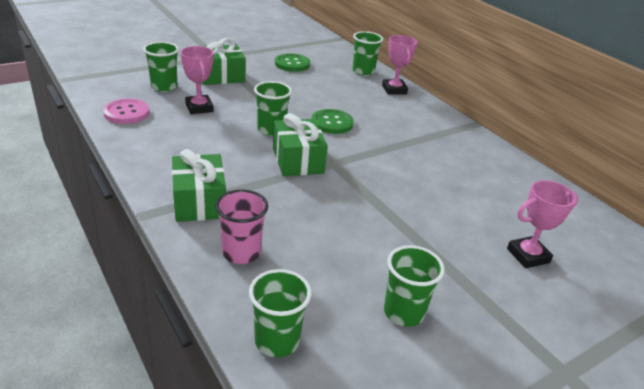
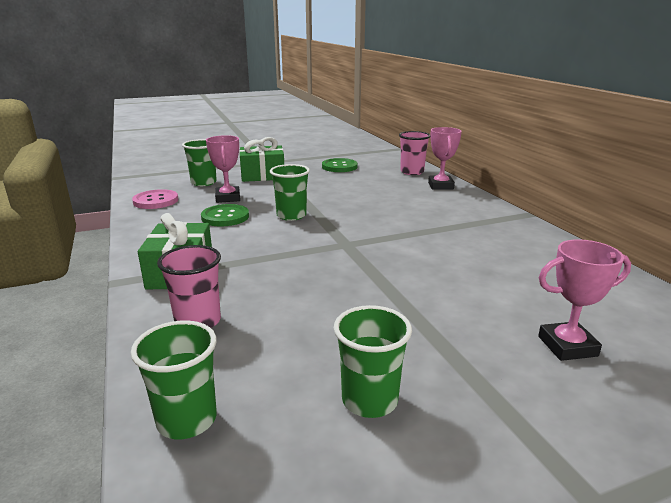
camera: 15 degrees right, 10 degrees down
(297, 160) = (307, 241): green gift -> none
(332, 123) = (360, 211): green button -> green button (225, 217)
(363, 71) = (412, 172): green cup -> pink cup

